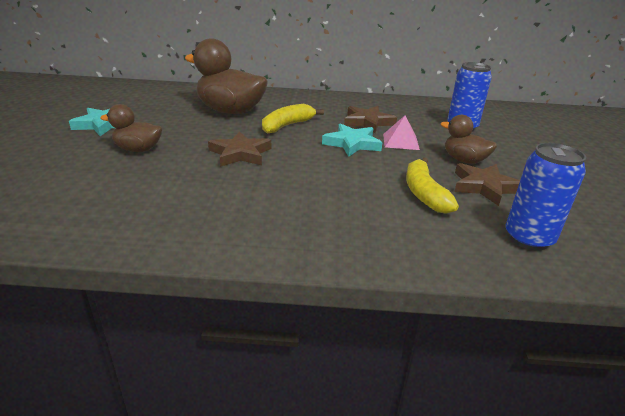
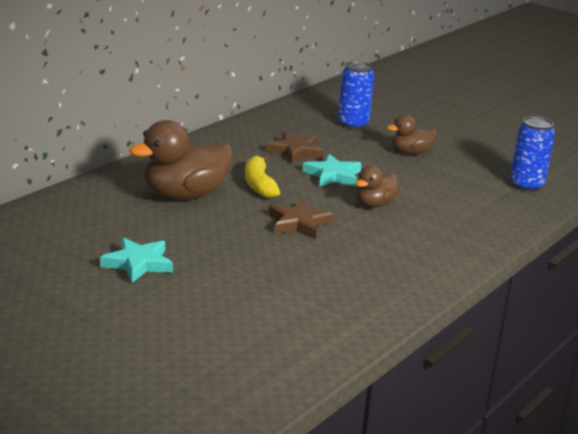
camera: 55 degrees left, 5 degrees down
(138, 150) = (233, 262): brown duck -> brown duck (374, 204)
(400, 141) = (351, 157): pink pyramid -> none
(424, 193) = (444, 187): yellow banana -> none
(484, 187) = (456, 166): brown star -> none

